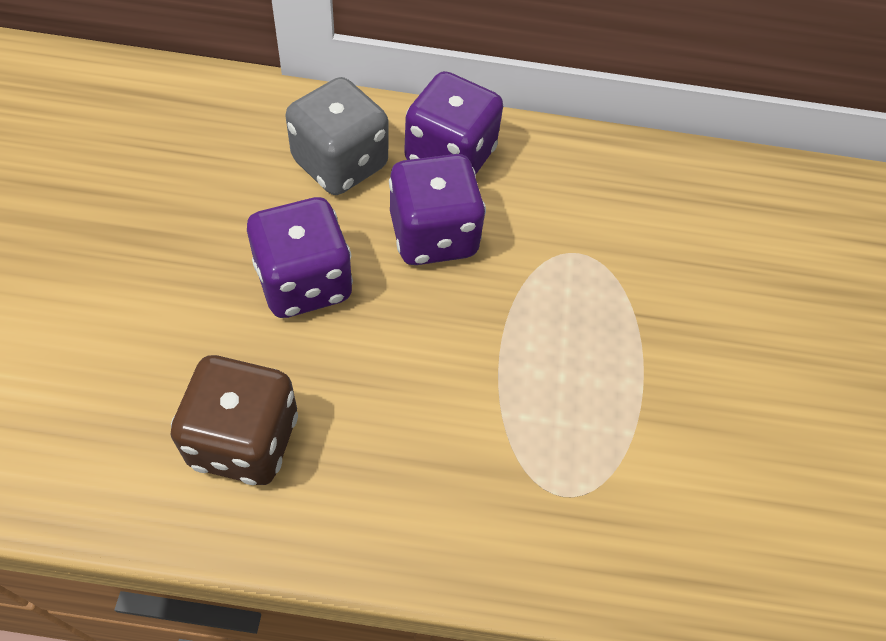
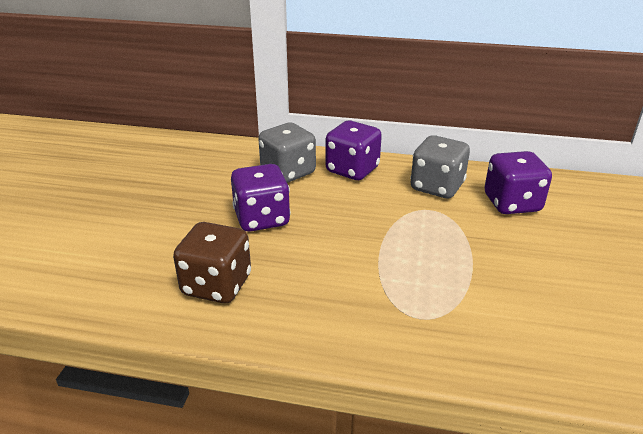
camera: 10 degrees right, 25 degrees down
(433, 235) = (340, 201): purple dice -> purple dice (512, 203)
(591, 198) = (437, 187): none -> grey dice

